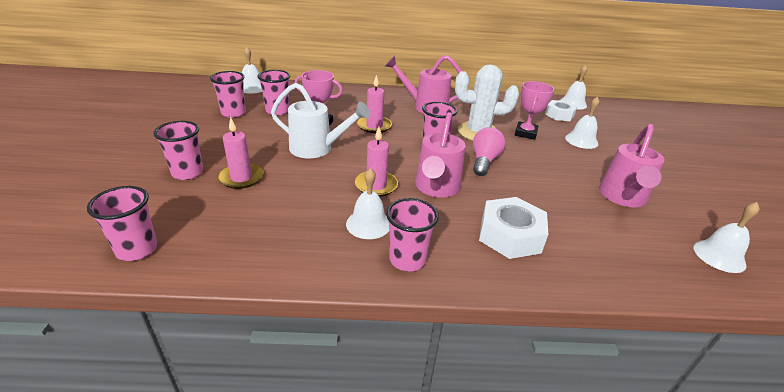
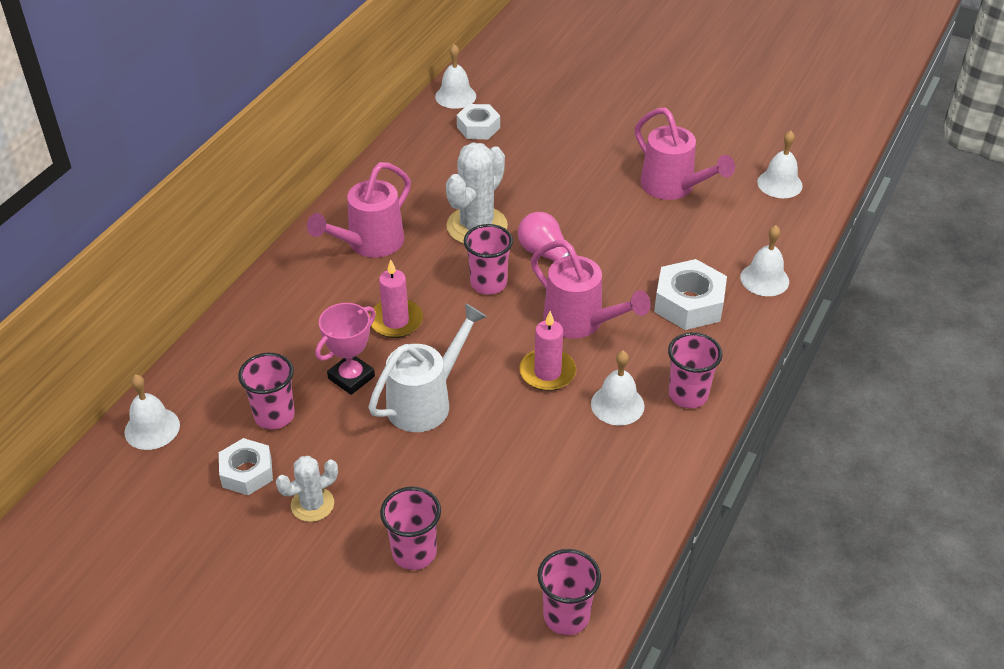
camera: 60 degrees left, 10 degrees up
(217, 134) = (312, 504): none -> white cactus
(233, 113) = (247, 472): pink cup -> white nut
(241, 178) = (459, 497): pink candle -> none
(525, 133) = (505, 185): pink trophy -> none
(581, 140) = (551, 147): white bell -> white bell (764, 279)

